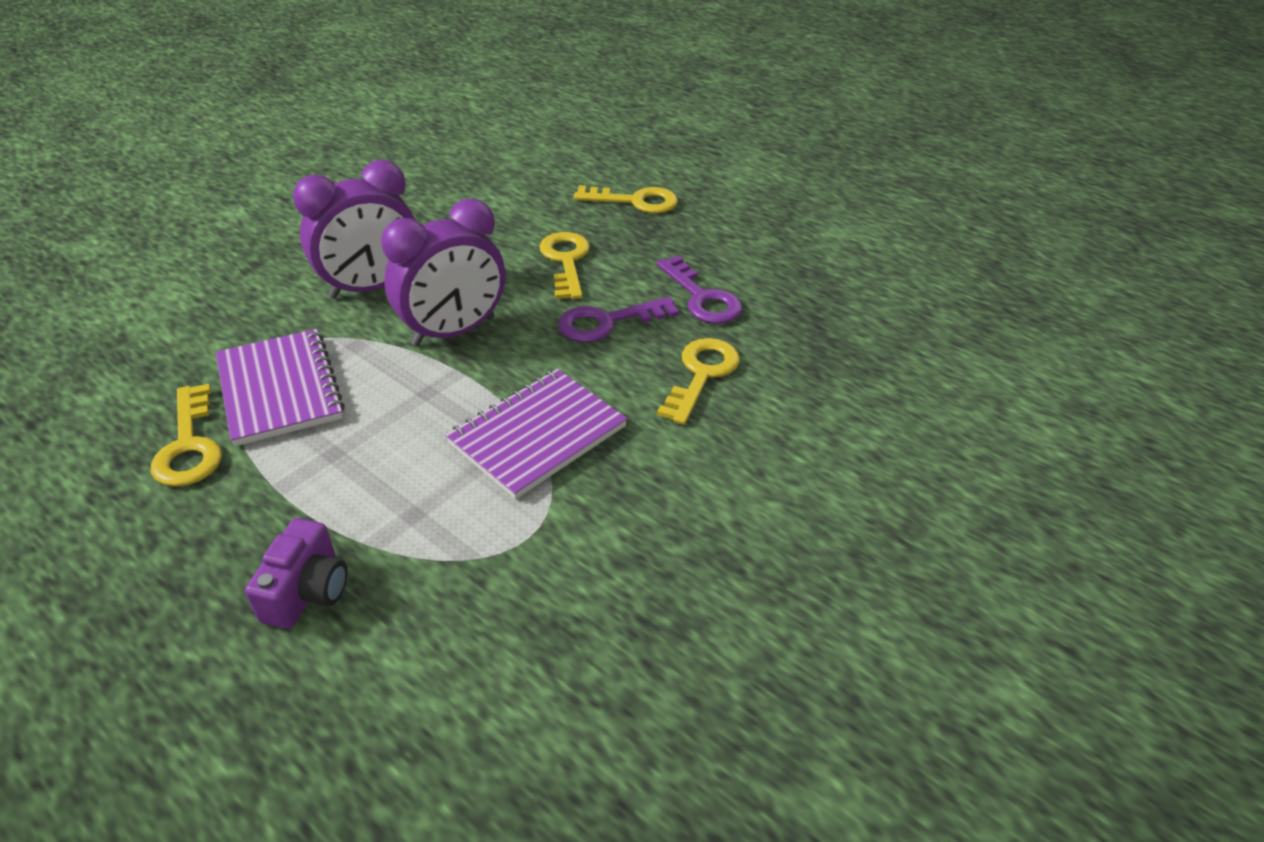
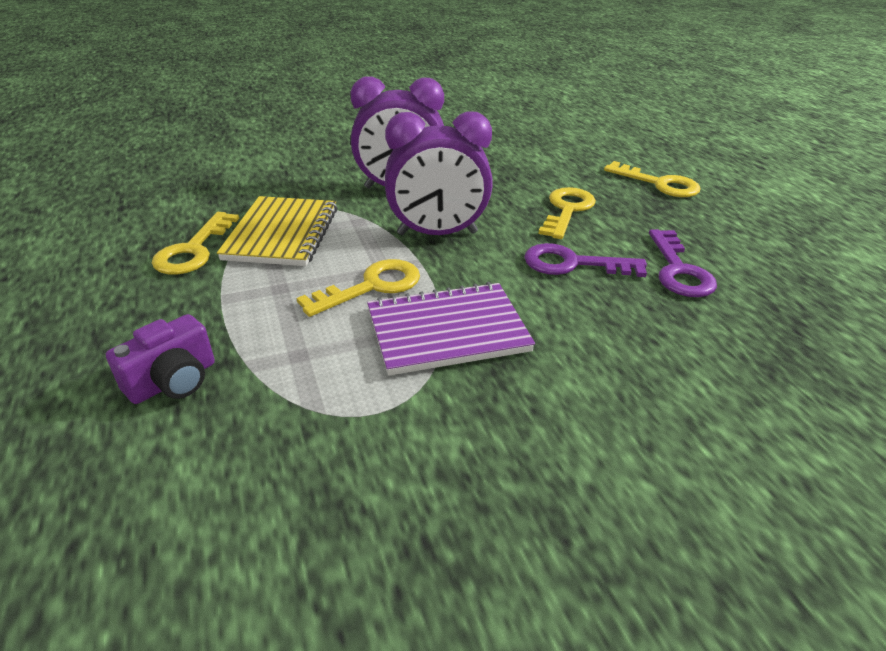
camera: 30 degrees right, 5 degrees down
(280, 389) = (282, 234): purple notebook -> yellow notebook
(701, 375) = (638, 333): yellow key -> yellow key (371, 287)

